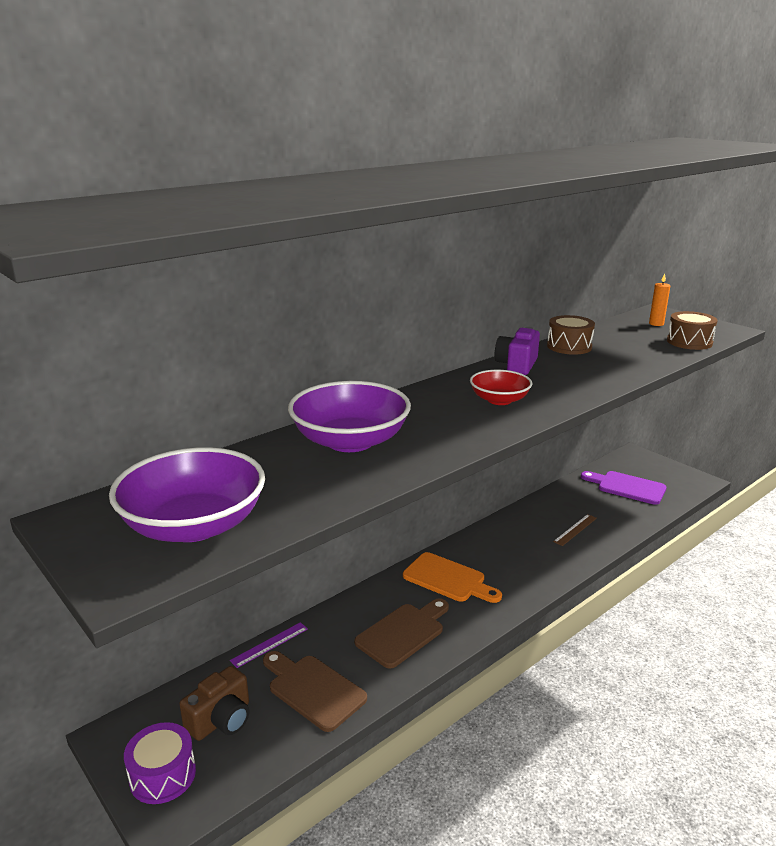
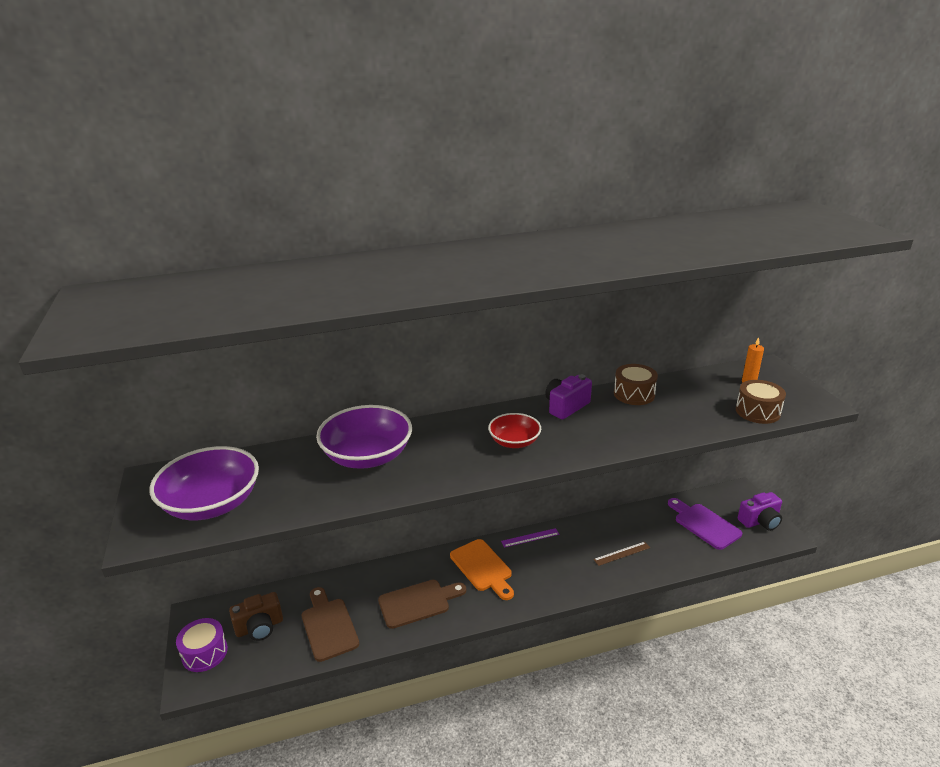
camera: 25 degrees right, 5 degrees up
(269, 644) = (323, 581): purple ruler -> purple ruler (530, 537)
(670, 474) = (760, 521): none -> purple camera

